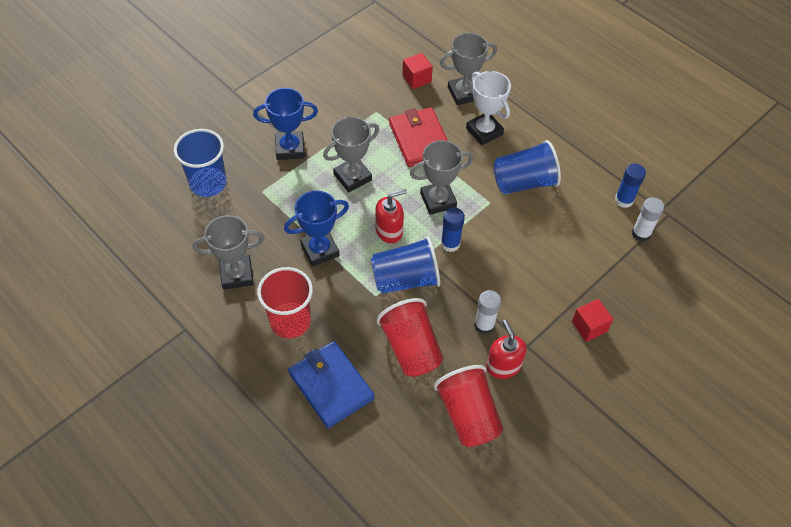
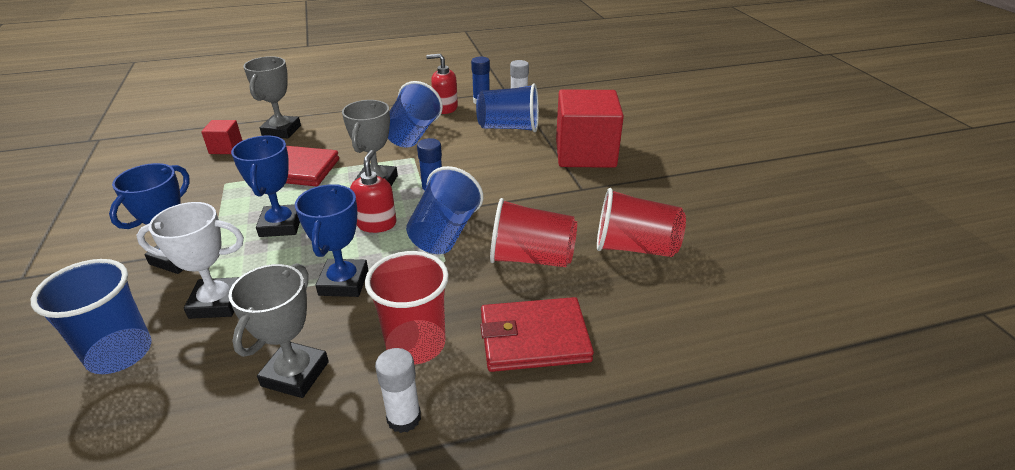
camera: 60 degrees left, 20 degrees down
(331, 386) = (534, 338): blue wallet -> red wallet
(352, 177) = (281, 225): grey trophy -> blue trophy
(484, 131) = (336, 135): white trophy -> white trophy (217, 303)
(484, 325) = (540, 204): white glue stick -> white glue stick (404, 418)
(503, 366) = (593, 208): red soap dispenser -> red soap dispenser (445, 108)
(589, 326) = (585, 153): red cube -> red cube, size x2.20
(590, 246) = (509, 127): none -> blue cup

